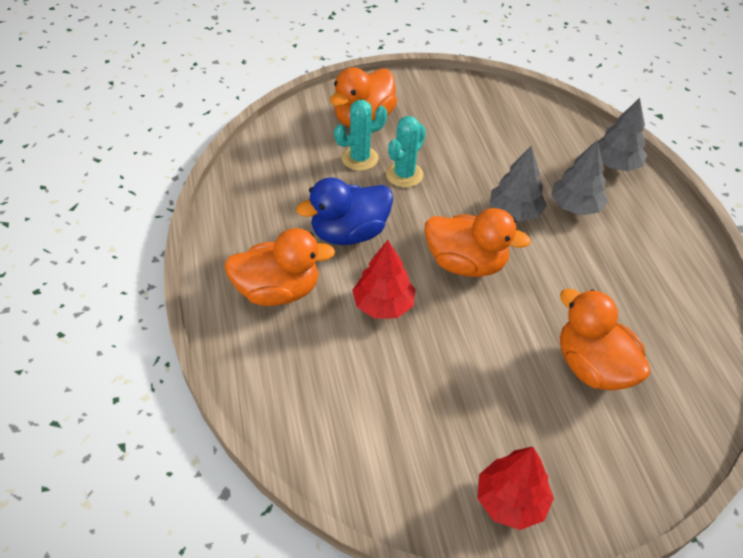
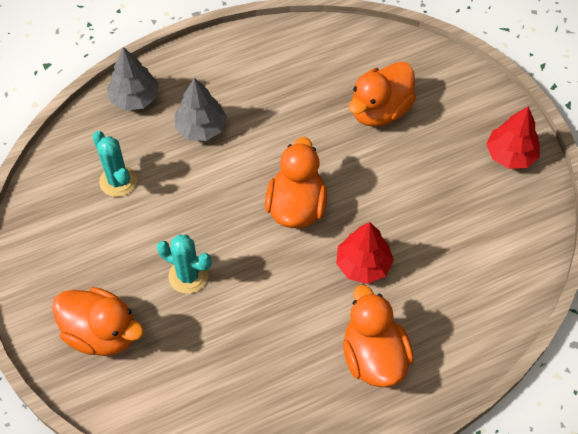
camera: 100 degrees left, 10 degrees up
(349, 233) = (283, 310): blue duck -> none
(360, 158) = (171, 323): turquoise cactus -> turquoise cactus (118, 181)
(515, 212) = (220, 174): grey tree -> none

